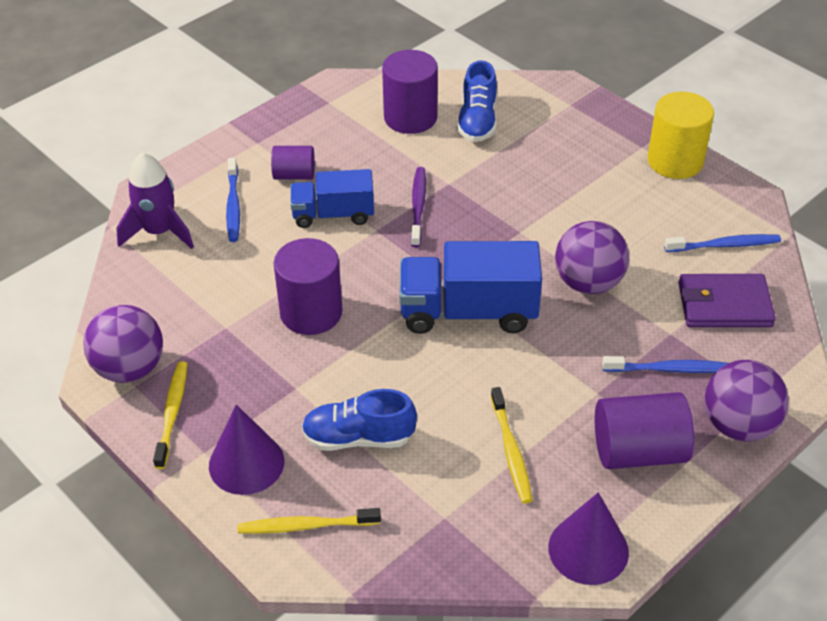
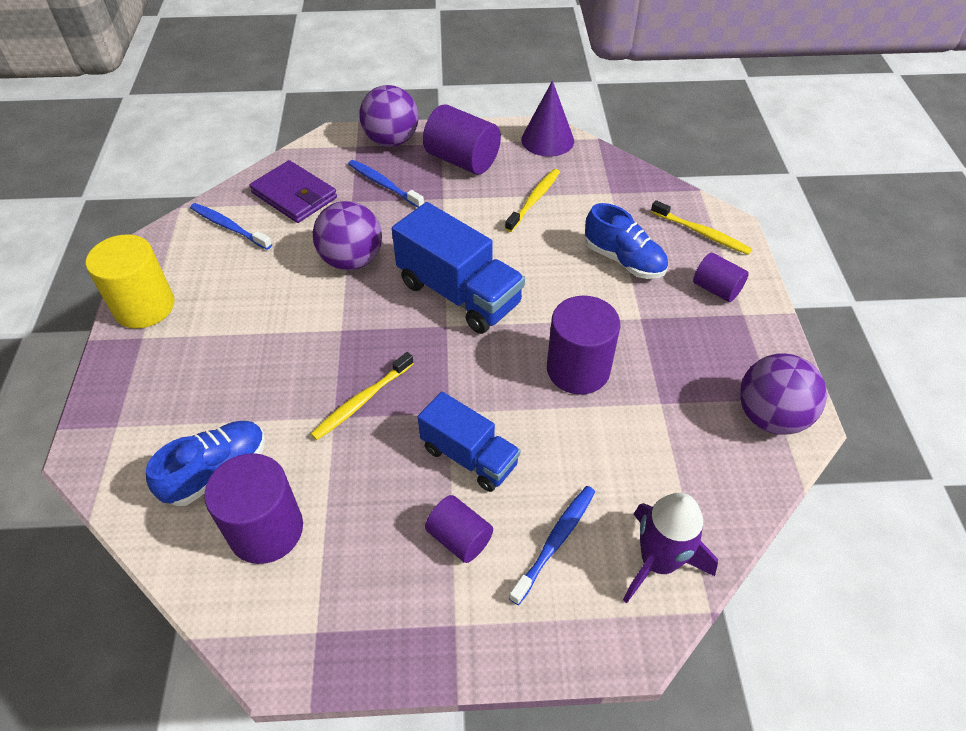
camera: 140 degrees left, 5 degrees up
(172, 412) = (752, 356): yellow toothbrush -> yellow toothbrush (361, 401)
(246, 463) = (716, 289): purple cone -> purple cylinder
(418, 206) = (387, 411): purple toothbrush -> none

